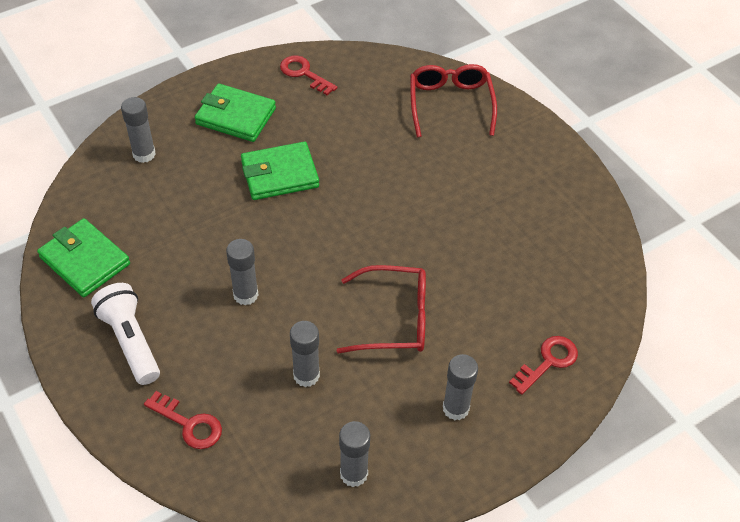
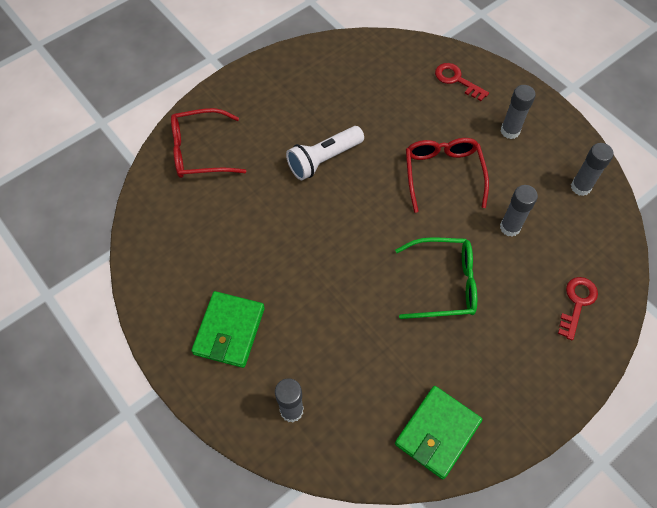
camera: 95 degrees left, 10 degrees up
(131, 341) = (514, 367): white flashlight -> white flashlight (323, 159)
(245, 295) = (444, 283): grey glue stick -> green glasses
(279, 174) = (303, 278): green wallet -> none
(304, 74) = (163, 277): red key -> none

